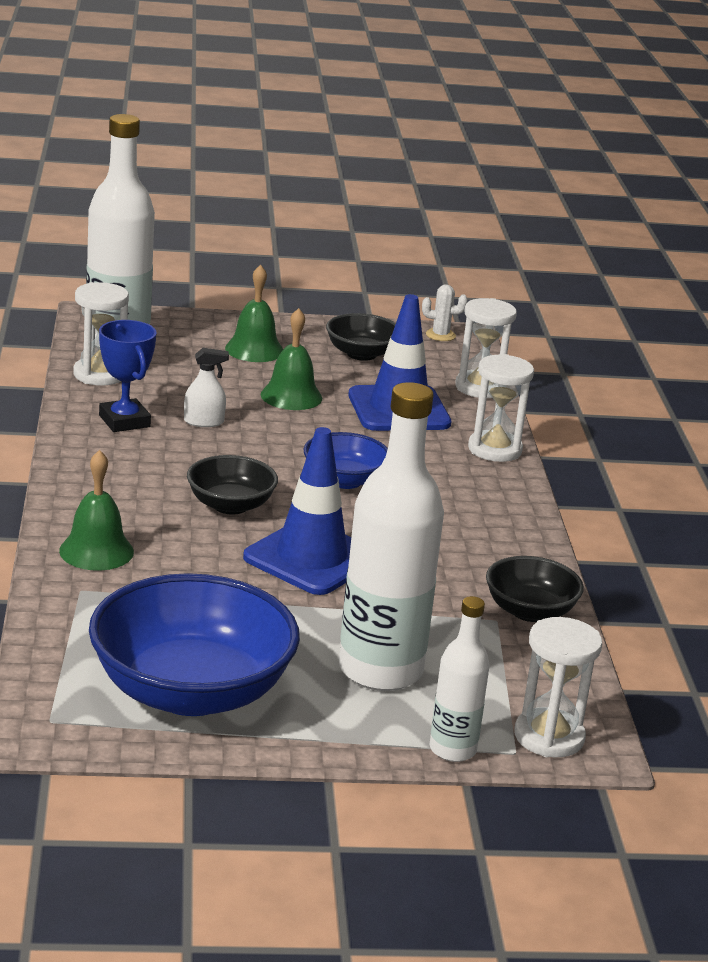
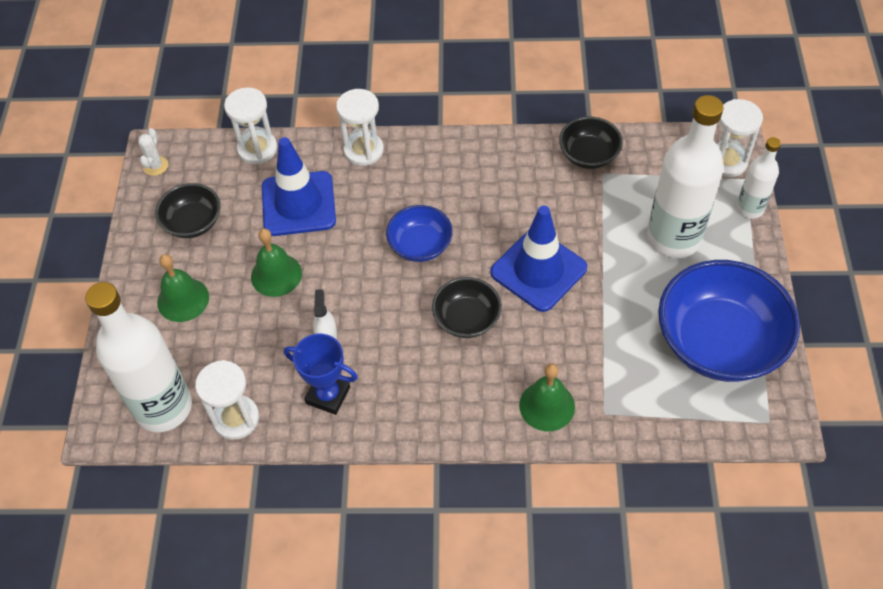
camera: 80 degrees left, 30 degrees up
(124, 421) = (328, 395): blue trophy -> blue trophy turned 45 degrees clockwise

